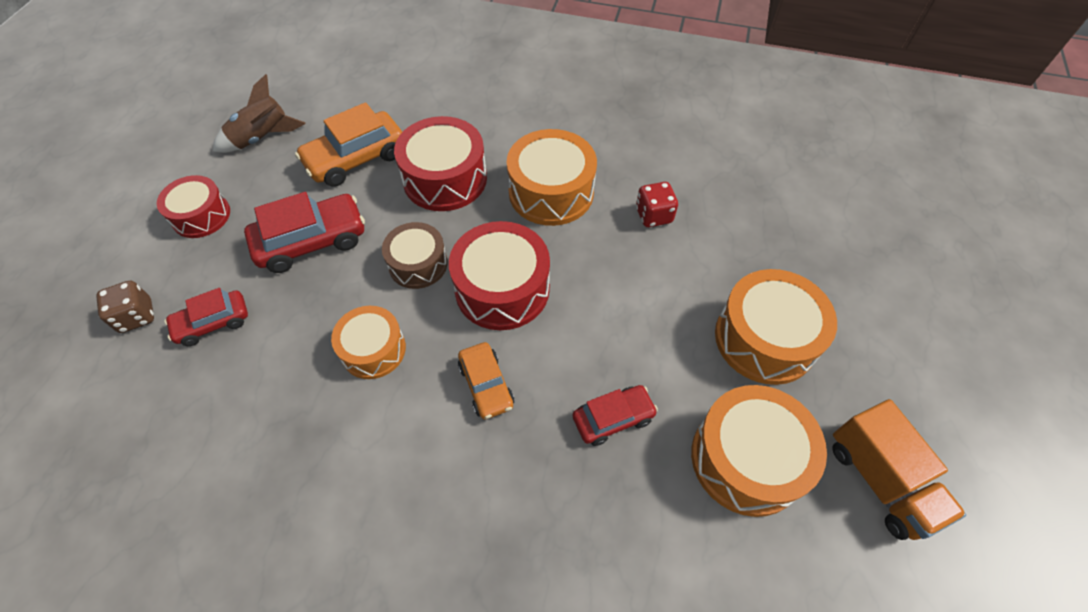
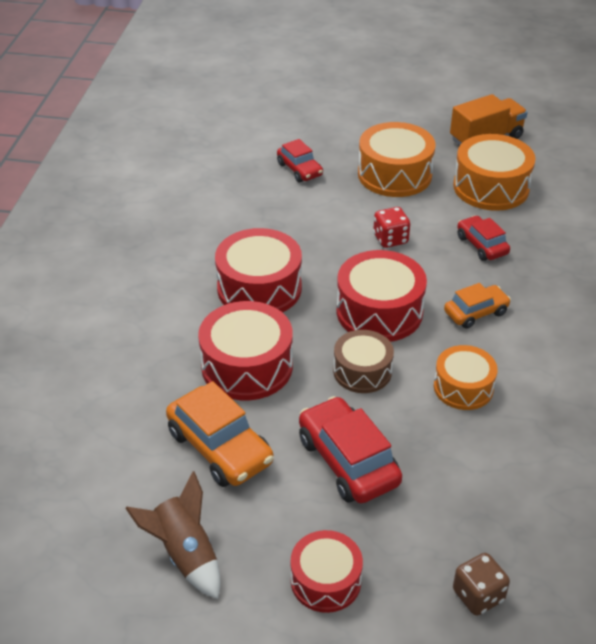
camera: 95 degrees left, 15 degrees down
(213, 323) = (468, 520): red car -> red car (299, 169)
(551, 192) = (259, 288): orange drum -> red drum
(653, 215) = (282, 225): red dice -> red dice (390, 239)

